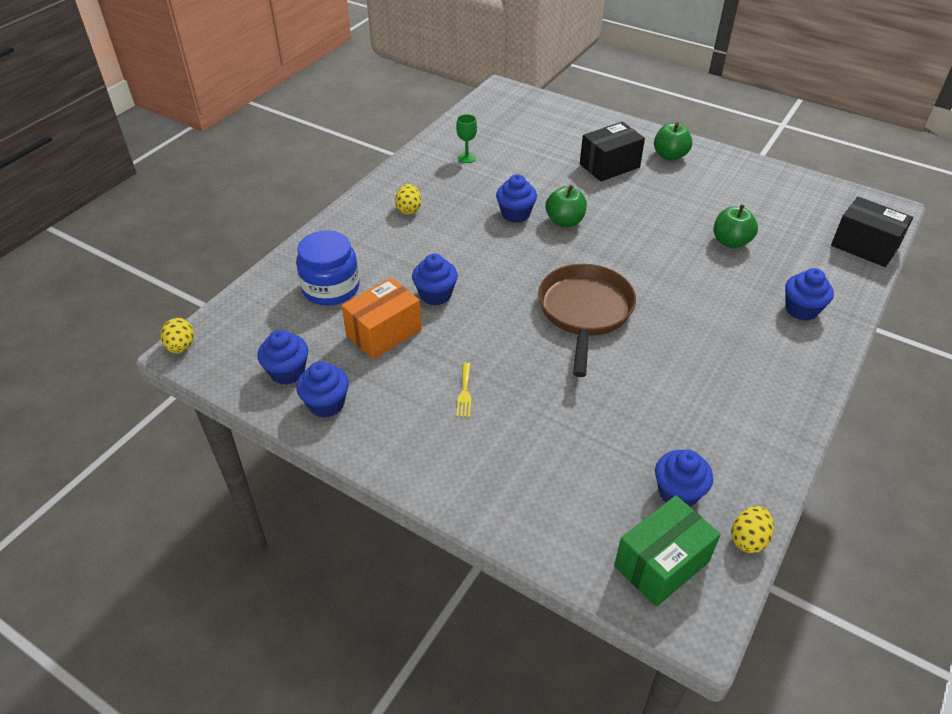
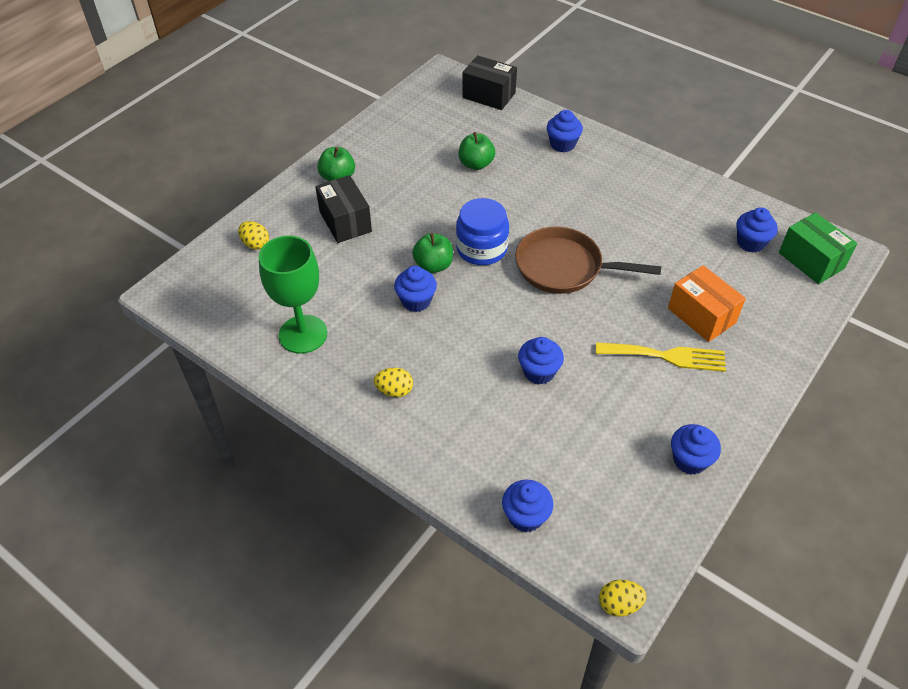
camera: 85 degrees left, 5 degrees up
(287, 372) = (651, 495): blue cupcake -> blue cupcake (525, 516)
(331, 288) = (525, 462): blue jar -> blue jar (481, 249)
(384, 333) = (593, 415): orange box -> orange box (701, 315)
(464, 392) = (666, 356): yellow fork -> yellow fork, size x2.10
(466, 158) = (303, 334): green goblet -> green goblet, size x2.28
(748, 539) = (782, 216): yellow egg -> yellow egg (255, 244)
(864, 246) = (489, 95): black box -> black box turned 75 degrees clockwise

